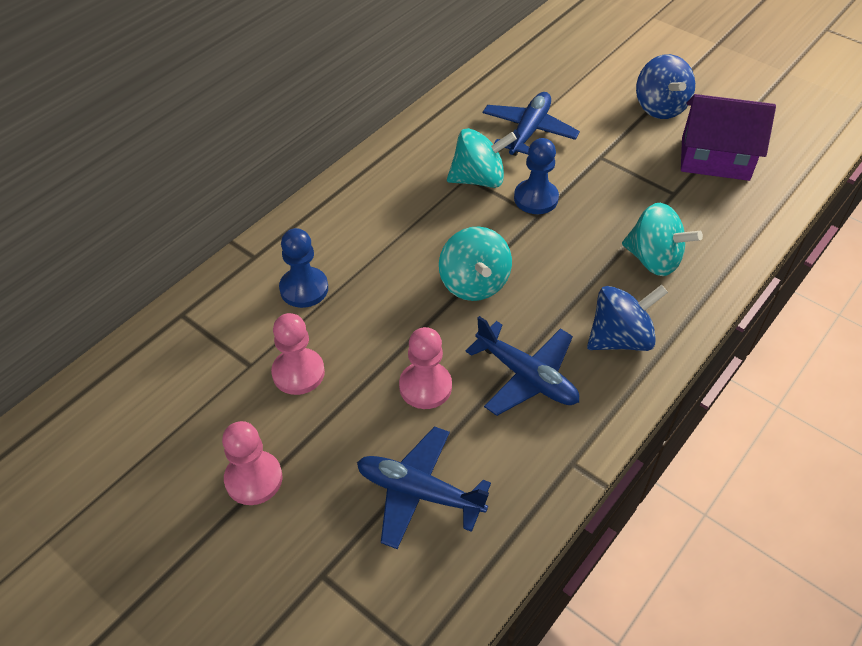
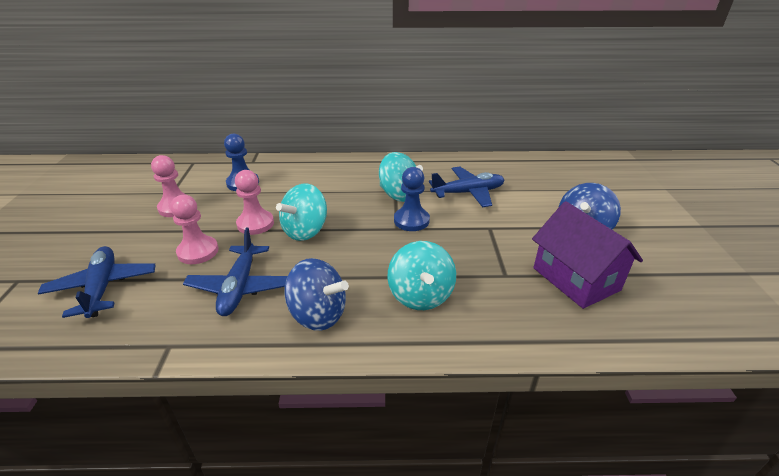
camera: 50 degrees right, 15 degrees down
(253, 479) = (86, 228): pink pawn -> pink pawn (255, 224)

